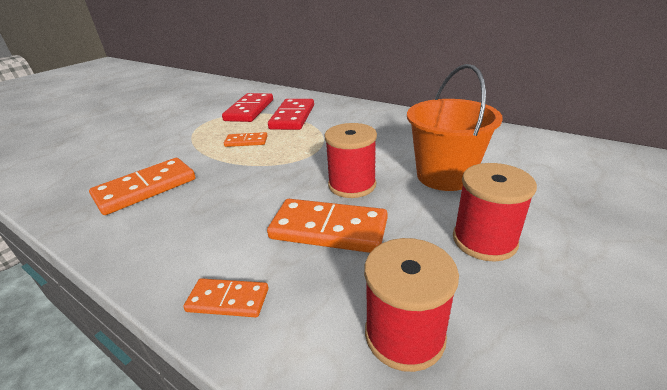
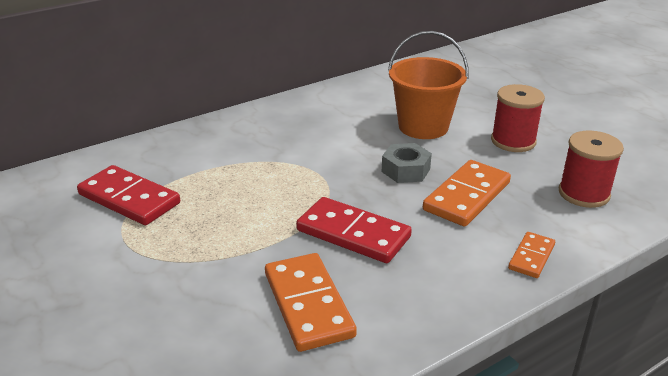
camera: 70 degrees left, 0 degrees up
(246, 141) = (243, 215): orange domino -> none
(293, 117) = (202, 170): red domino -> red domino (353, 233)
(352, 185) = (406, 170): red spool -> grey nut

